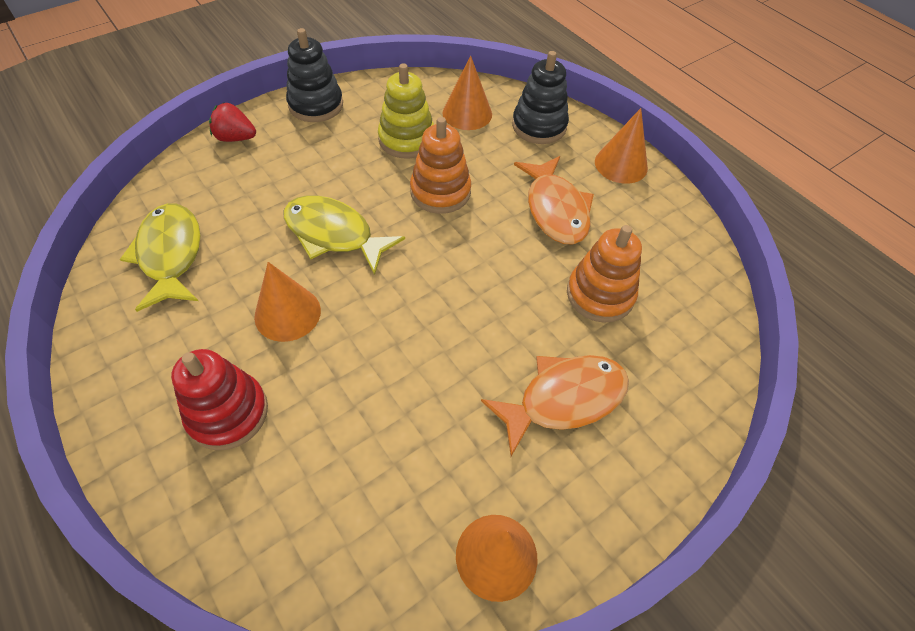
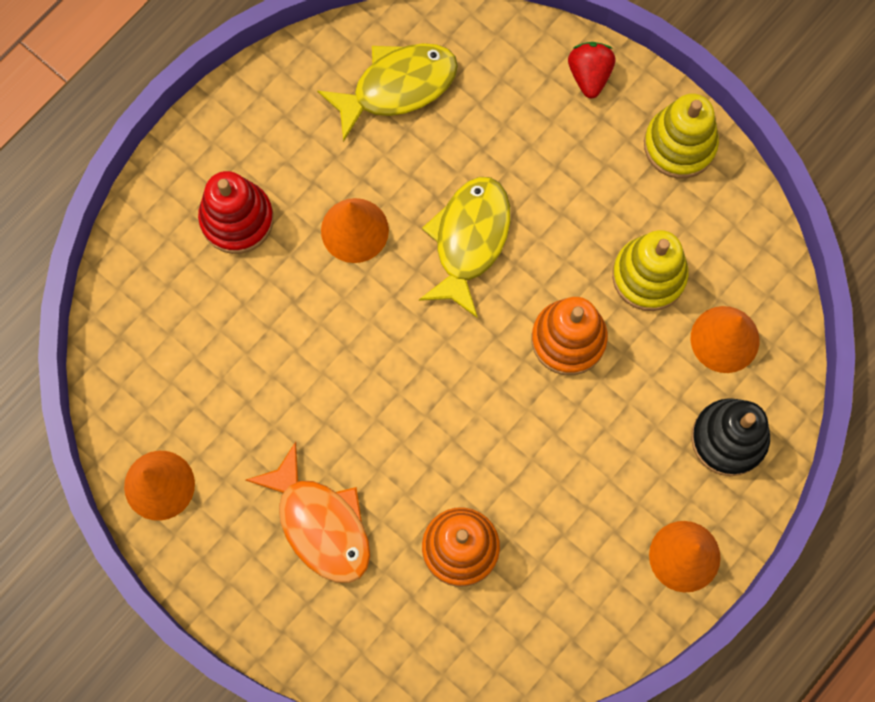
camera: 80 degrees right, 20 degrees up
(316, 105) = (679, 145): black stacking toy -> yellow stacking toy
(555, 209) = (578, 481): orange fish -> none

